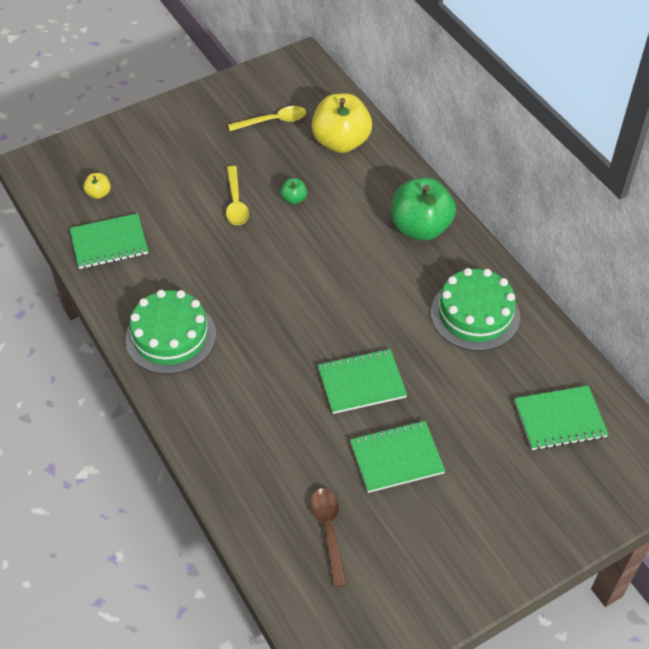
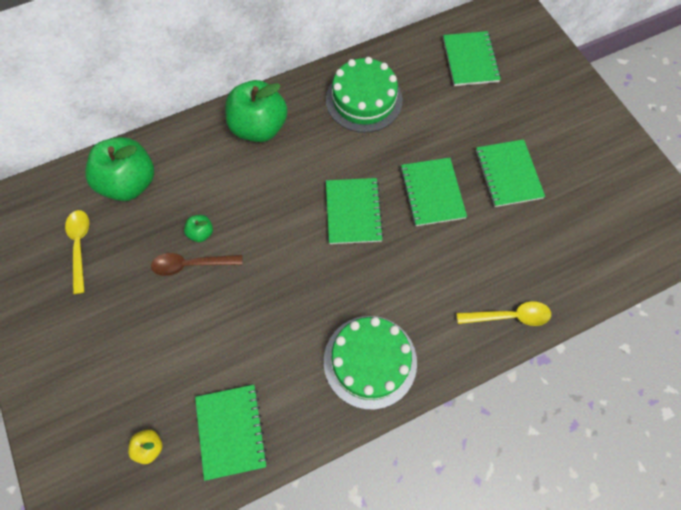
camera: 85 degrees left, 15 degrees up
(236, 203) = (195, 290): yellow spoon -> yellow spoon (509, 316)
(329, 314) = (353, 212): none -> green notebook
(329, 531) = (579, 231): brown spoon -> brown spoon (191, 264)
(341, 142) = (130, 183): yellow apple -> green apple

